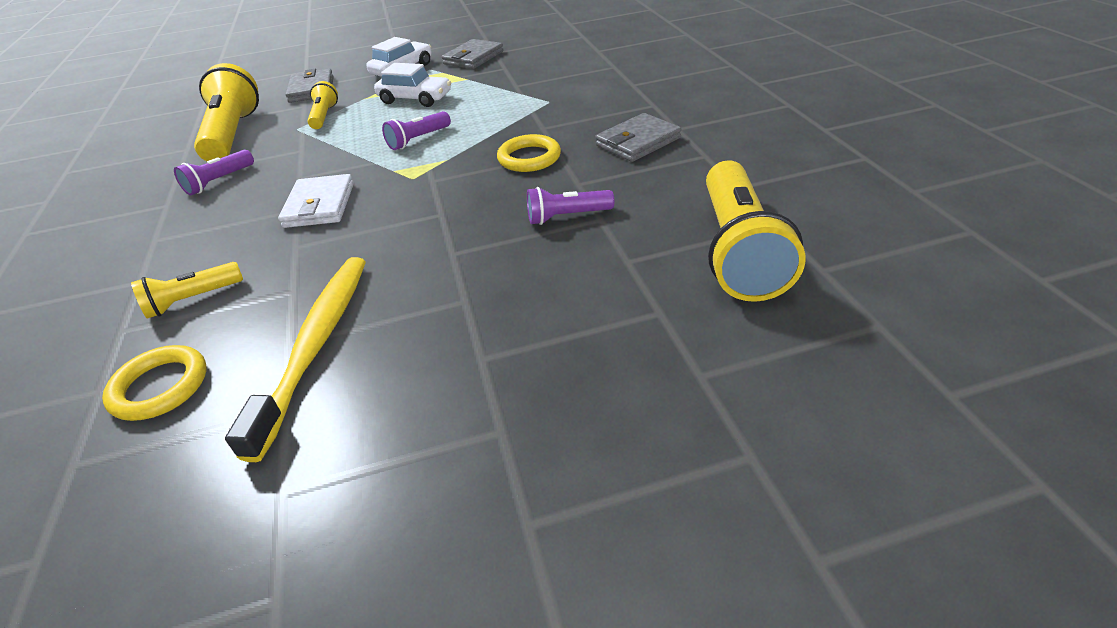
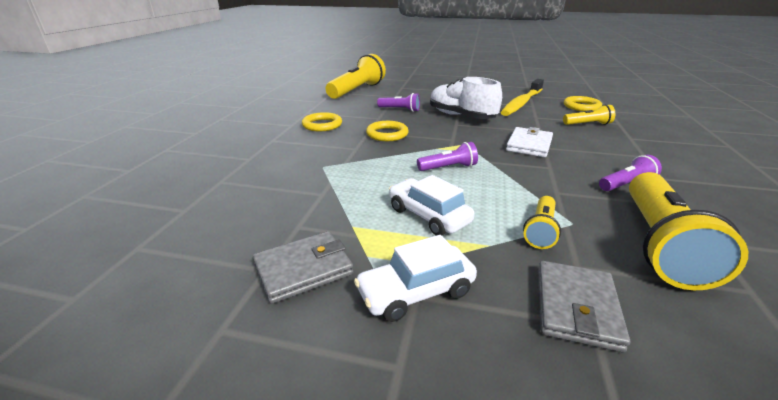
camera: 155 degrees left, 10 degrees down
(442, 238) = (461, 116): none -> white shoe
(638, 142) = (322, 125): grey wallet -> yellow ring

